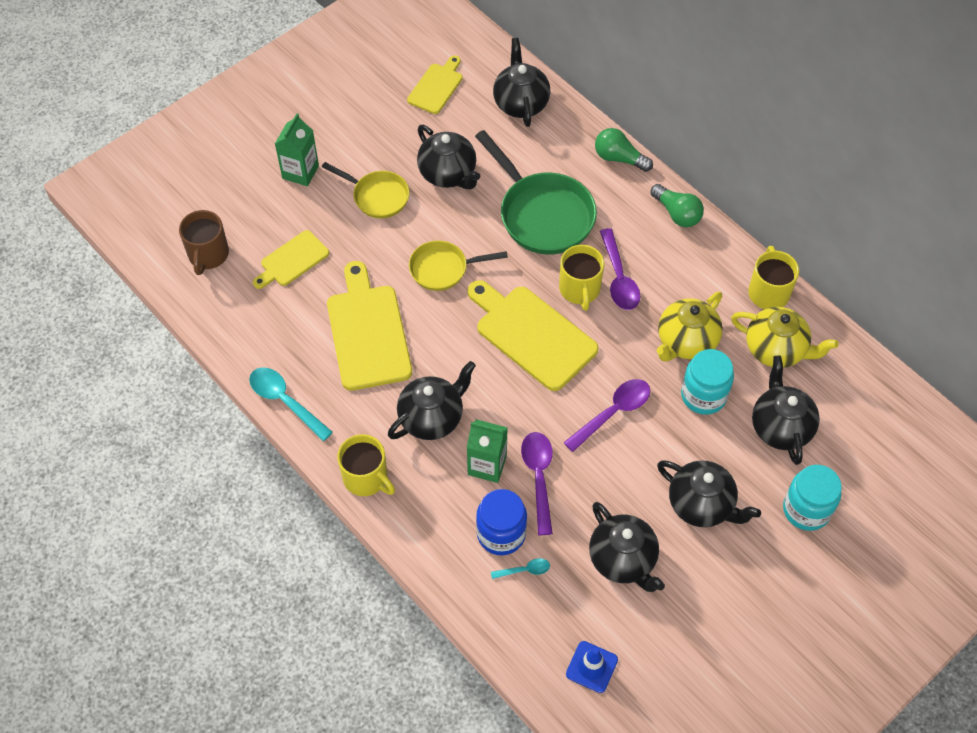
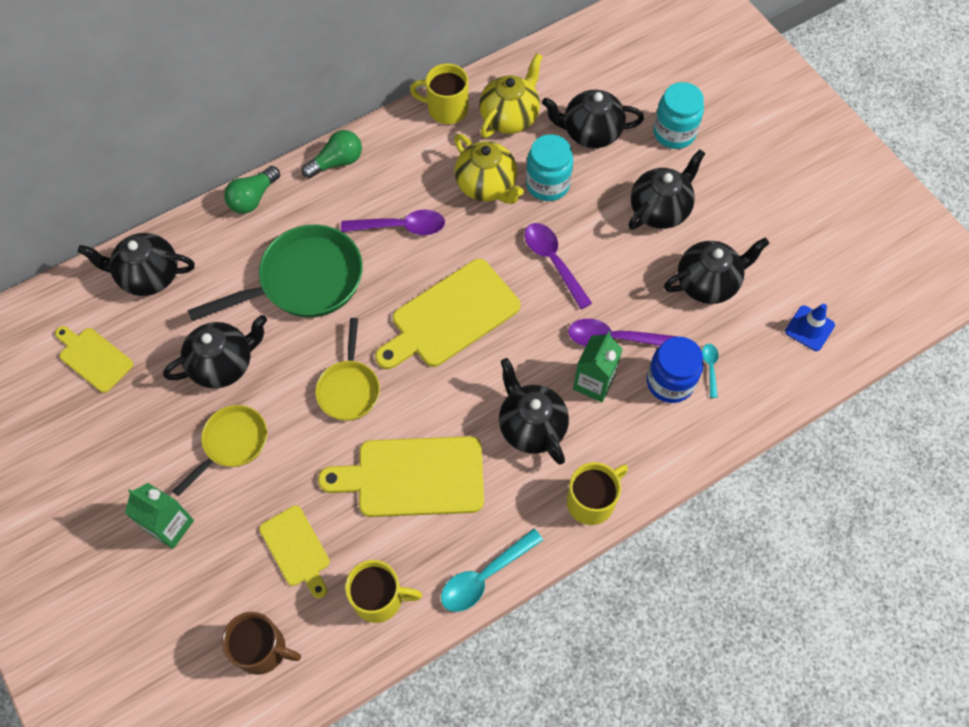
camera: 80 degrees left, 5 degrees up
(579, 289) = (406, 264): yellow mug -> yellow mug (379, 598)

